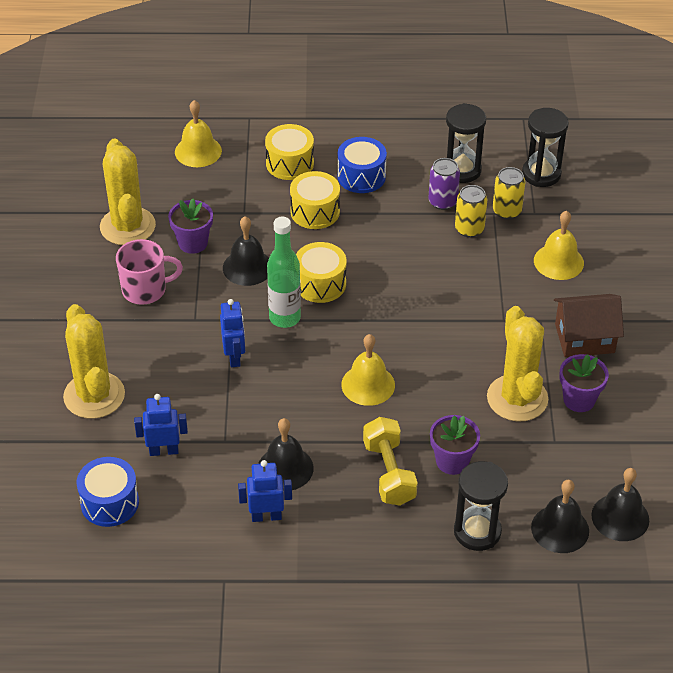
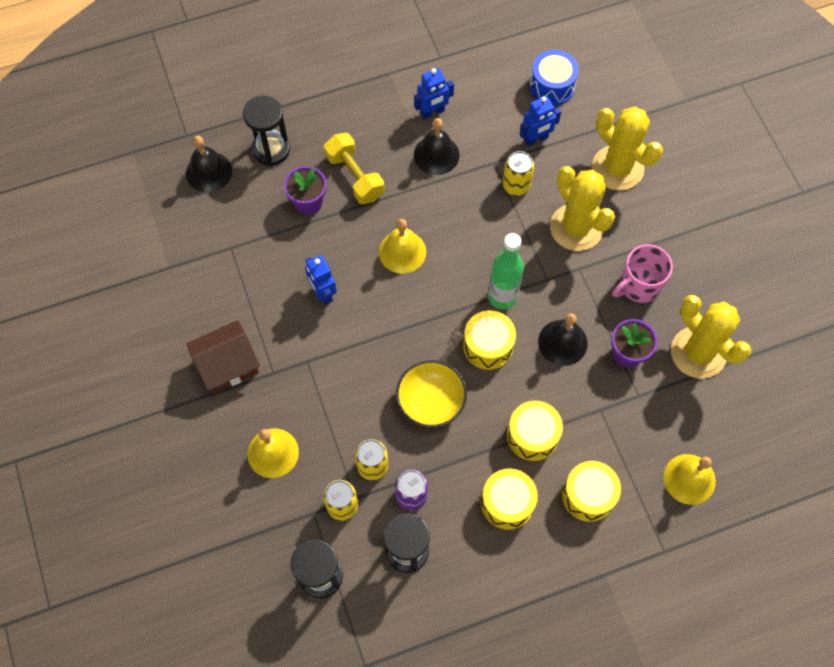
camera: 160 degrees right, 20 degrees up
(214, 411) = (516, 185): none -> yellow can
(234, 357) = (525, 242): blue robot -> blue robot (323, 293)
(361, 176) = (507, 503): blue drum -> yellow drum
(395, 258) = (431, 402): none -> yellow bowl
(517, 398) = (272, 279): yellow cactus -> yellow cactus (576, 227)
(579, 400) = (219, 296): purple flower pot -> none
(620, 517) = (164, 196): black bell -> none

